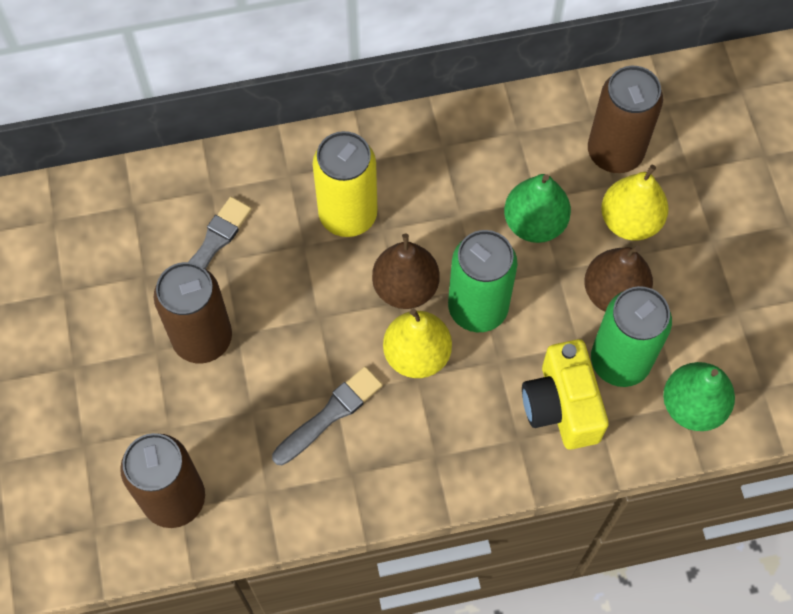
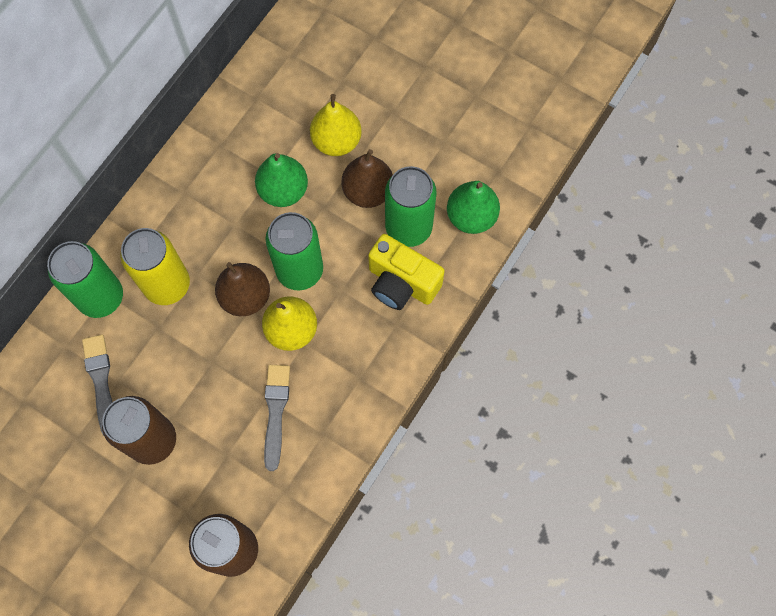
camera: 45 degrees left, 5 degrees up
(282, 175) = (101, 297): none -> green can
(615, 152) = (289, 108): brown can -> none

